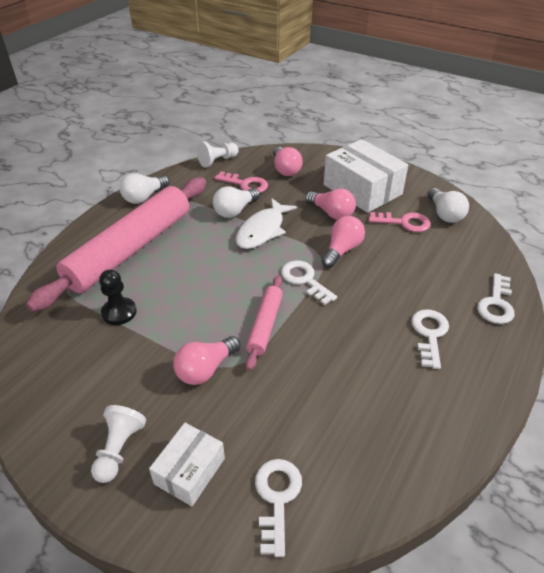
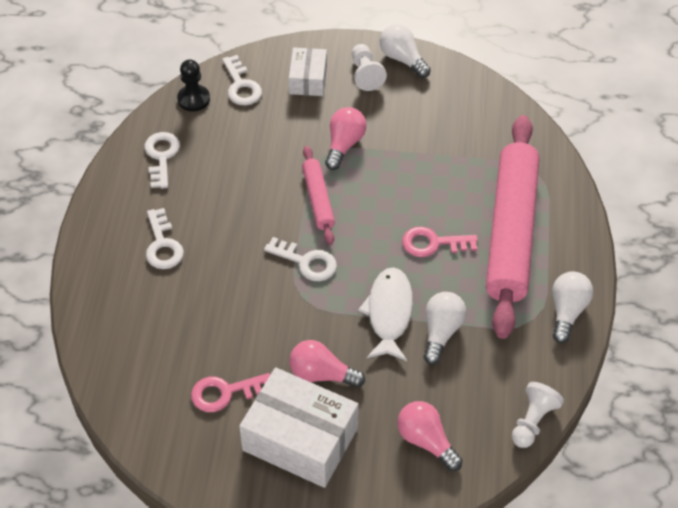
camera: 155 degrees right, 10 degrees up
(119, 312) = (457, 164): black pawn -> black pawn (193, 99)
(245, 184) = (460, 386): pink key -> pink key (433, 243)
(342, 250) = (284, 318): pink light bulb -> none
(444, 214) = (176, 430): white light bulb -> white light bulb (402, 59)
(496, 304) = (100, 305): white key -> white key (161, 156)

